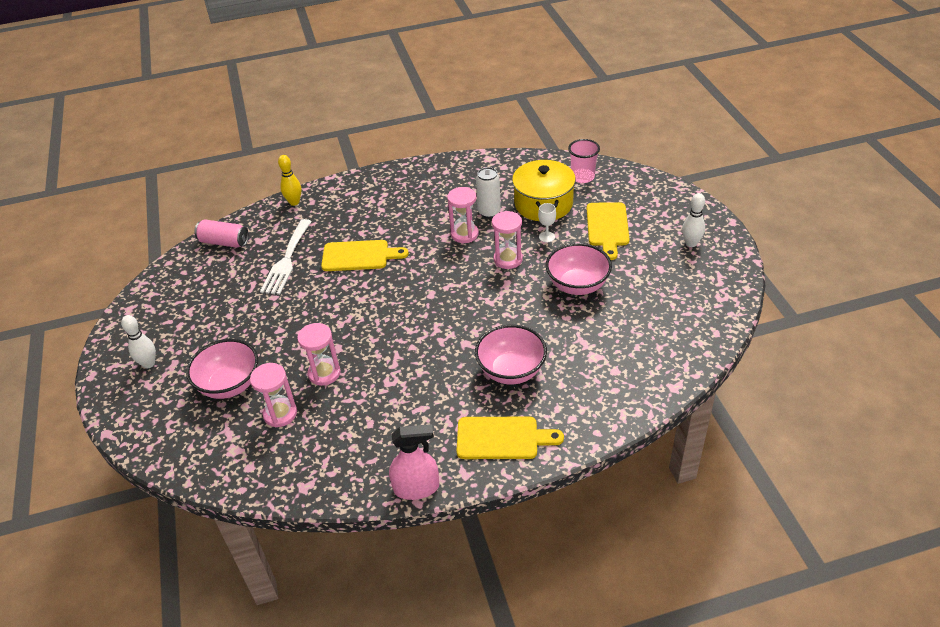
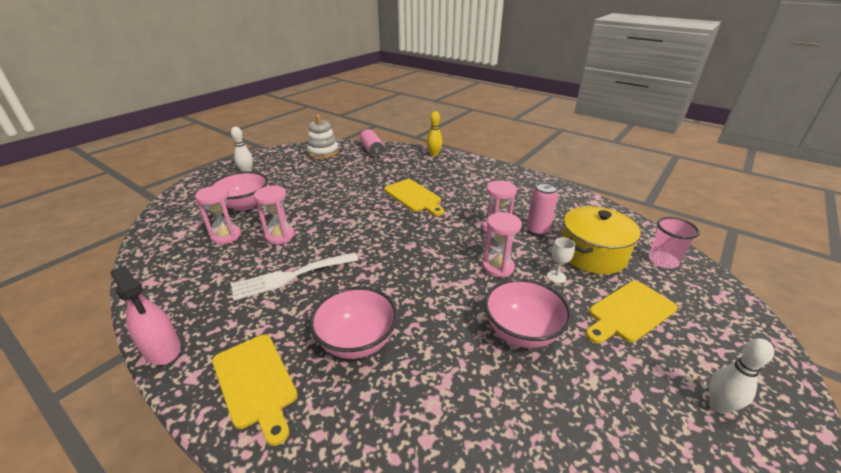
camera: 50 degrees right, 10 degrees down
(177, 283) = (323, 152): none -> white stacking toy
(287, 260) = (379, 174): white fork -> white fork (290, 276)
(489, 212) = (537, 230): white can -> pink can

